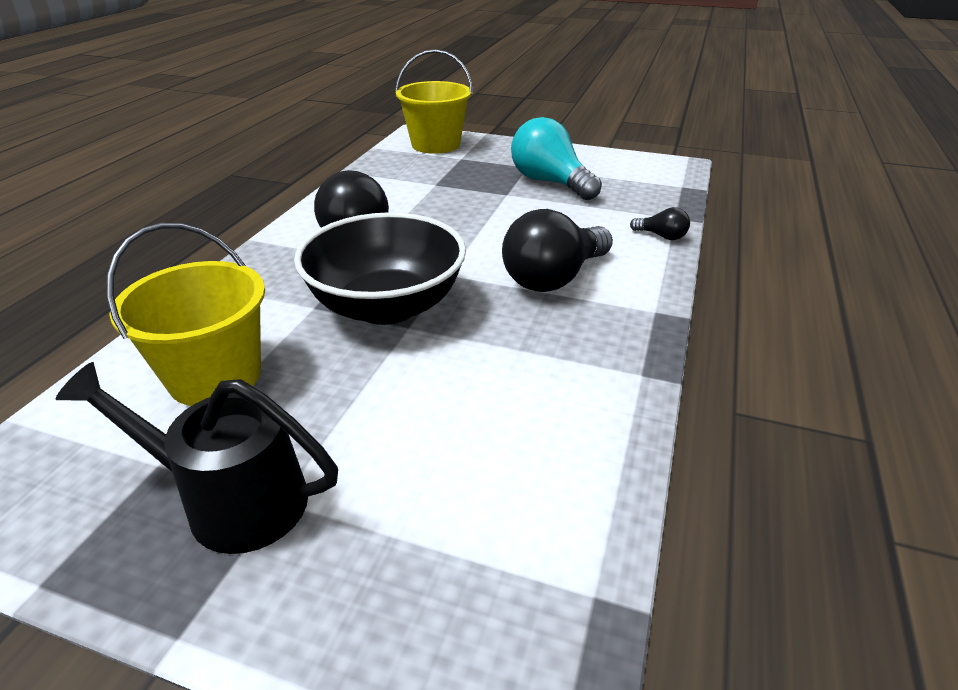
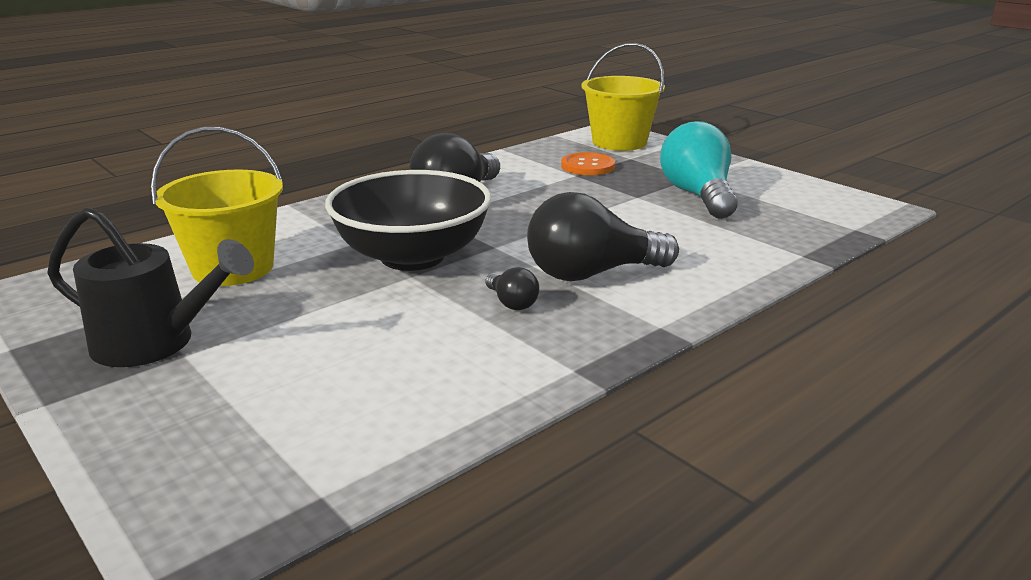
camera: 30 degrees right, 10 degrees down
(230, 500) = (156, 344): black watering can -> black watering can turned 150 degrees clockwise
(436, 173) = (588, 166): none -> orange button
(661, 236) = (761, 267): black light bulb -> black light bulb (511, 303)

